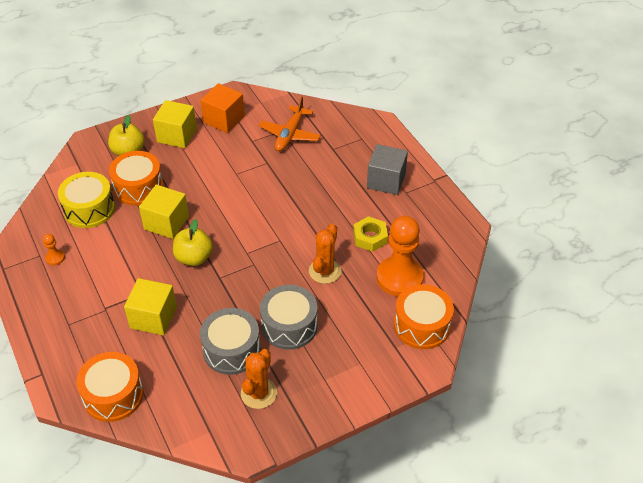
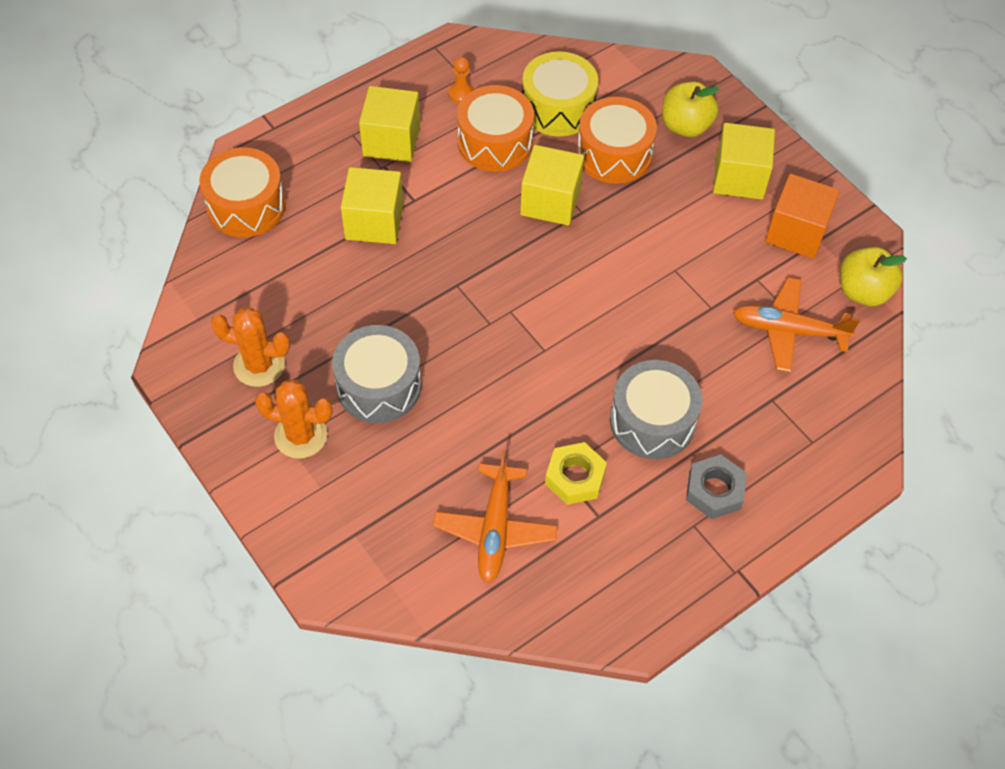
camera: 80 degrees right, 10 degrees up
(83, 301) = (391, 141): none -> yellow cube
(194, 258) = (489, 247): yellow apple -> yellow apple (863, 291)
(231, 350) = (329, 321): grey drum -> grey drum (652, 421)
(325, 271) = (491, 420): orange cactus -> orange cactus (301, 435)
(386, 181) = (714, 491): grey cube -> grey nut
(399, 278) = (495, 529): orange pawn -> orange plane
(422, 325) = (400, 570): orange drum -> orange drum (495, 142)

